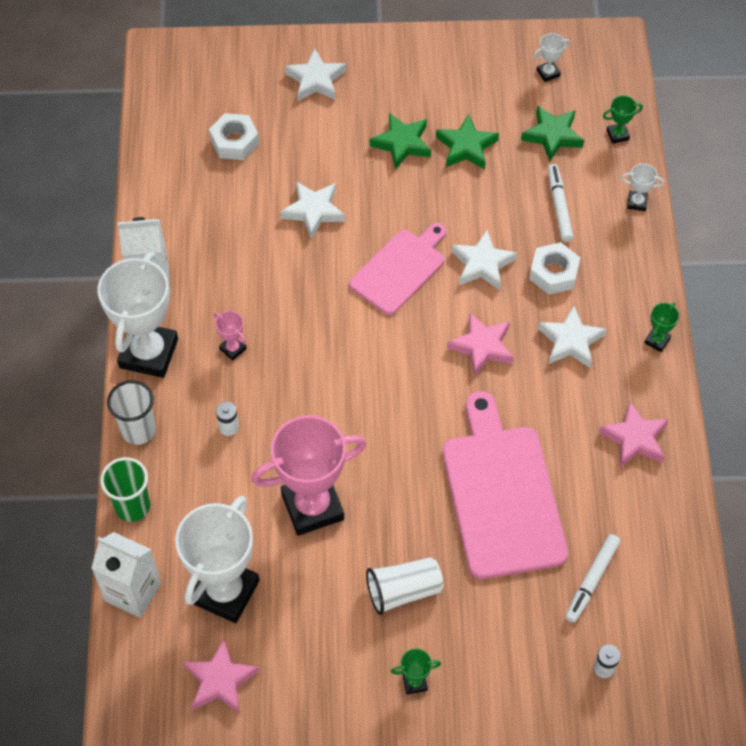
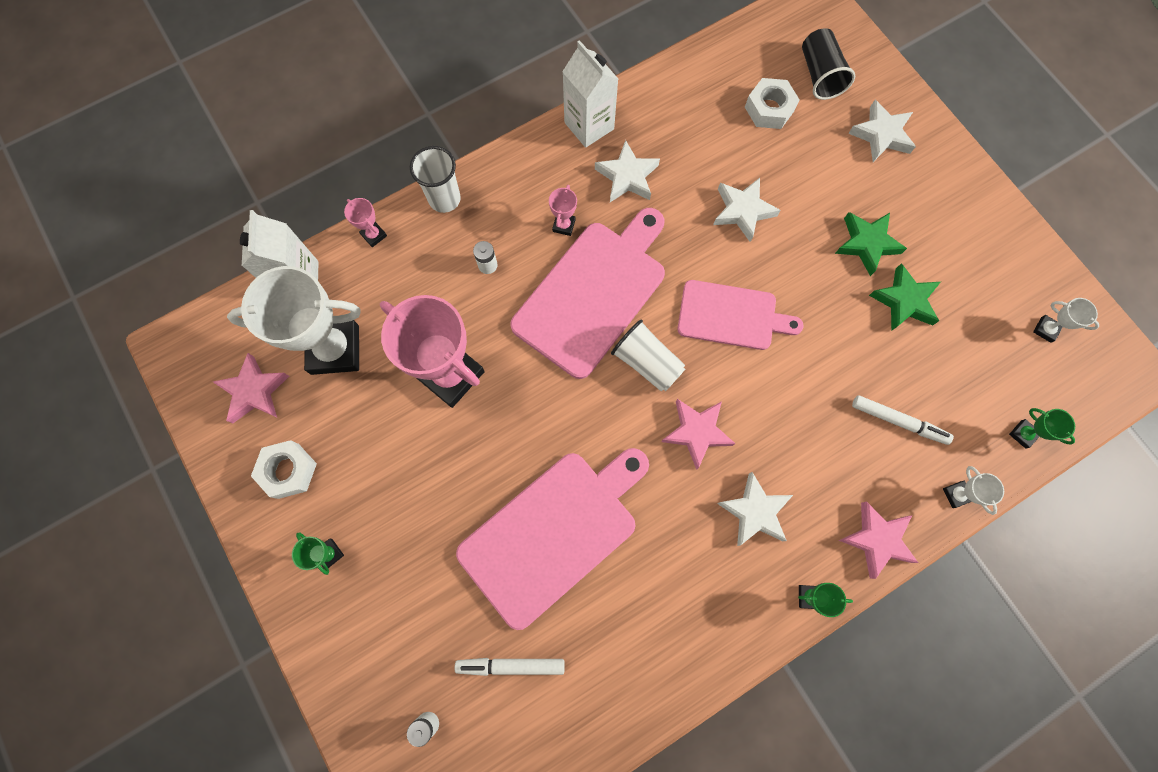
camera: 60 degrees right, 15 degrees up
(132, 506) = (374, 235): green cup -> pink trophy
(148, 353) = (520, 165): white trophy -> none
(230, 90) = (819, 75): none -> black cup
(311, 359) = (593, 293): none -> pink cutting board
(403, 591) = (411, 496): white cup -> white cup (647, 362)
(482, 264) = (785, 385): white star -> white star (627, 176)
(552, 136) = (975, 372): green star -> none
(553, 273) = (819, 456): white nut -> white nut (288, 471)
(559, 206) = (898, 421): white marker -> white marker turned 60 degrees clockwise
(635, 438) = (686, 630): pink star -> pink star (877, 539)

